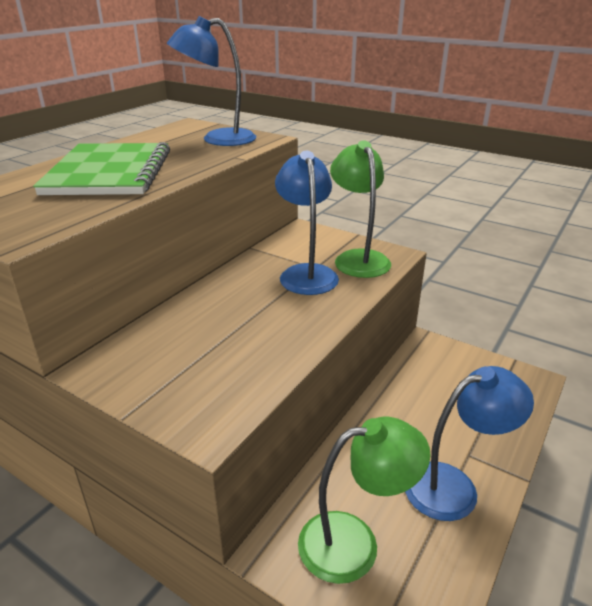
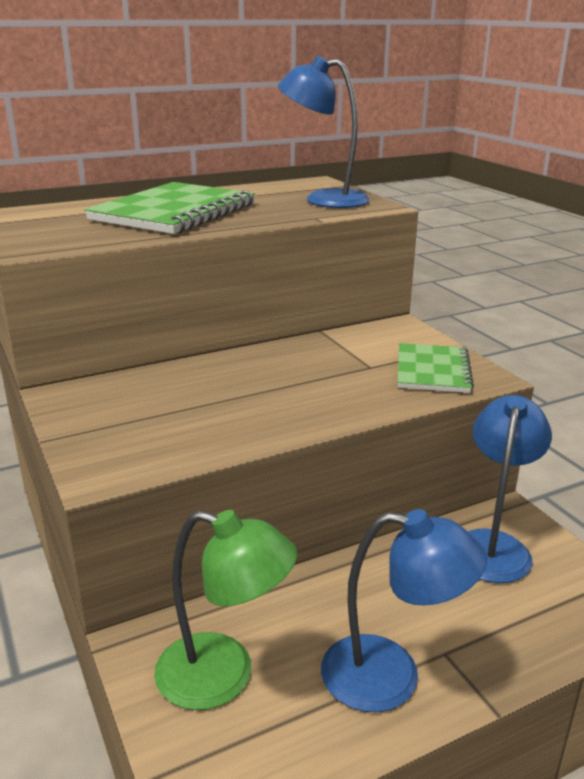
camera: 30 degrees right, 5 degrees down
(306, 273) = (352, 370): blue lamp -> blue lamp (492, 545)
(358, 258) = (432, 370): green lamp -> green notebook

